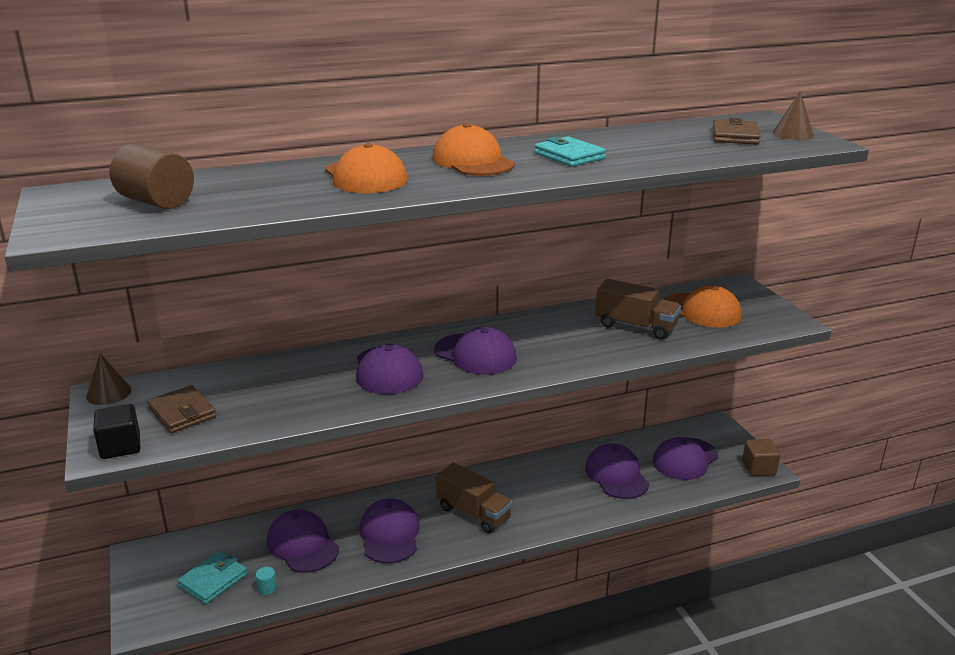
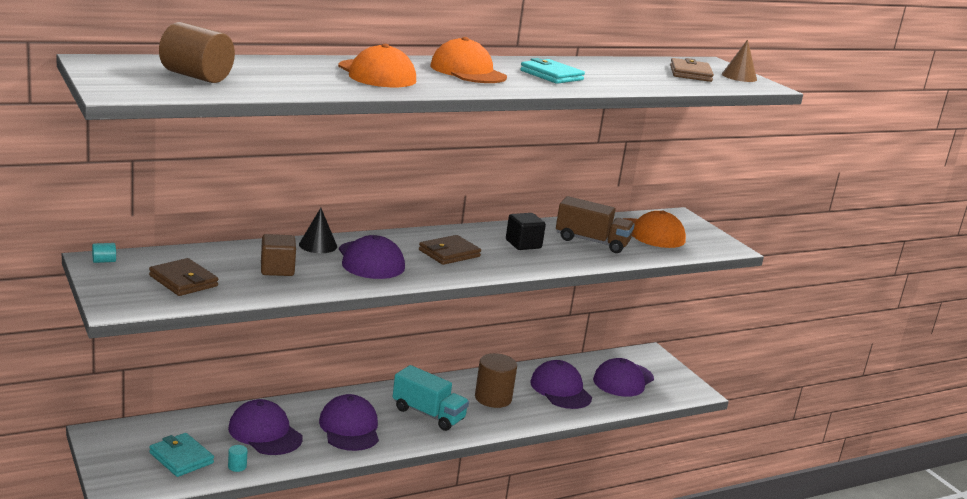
camera: 10 degrees left, 5 degrees down
(109, 393) = (104, 261): brown cone -> turquoise cylinder
(120, 447) = (133, 303): black cube -> black cube (523, 244)
(213, 580) = (181, 458): turquoise wallet -> turquoise wallet turned 75 degrees counterclockwise
(336, 355) = (318, 245): none -> black cone
(473, 513) = (428, 414): brown truck -> turquoise truck
(475, 354) = (449, 253): purple cap -> brown wallet
(543, 490) = (493, 398): none -> brown cylinder
(758, 468) = (691, 390): brown cube -> brown cube (277, 269)

